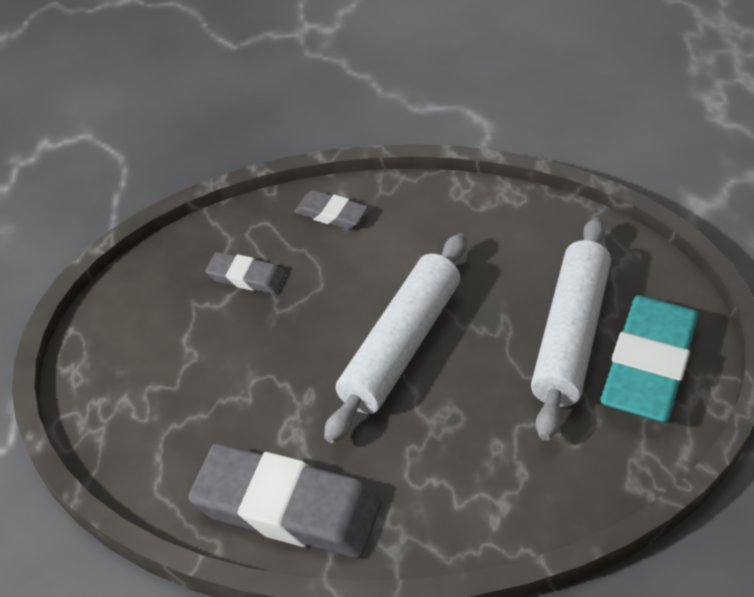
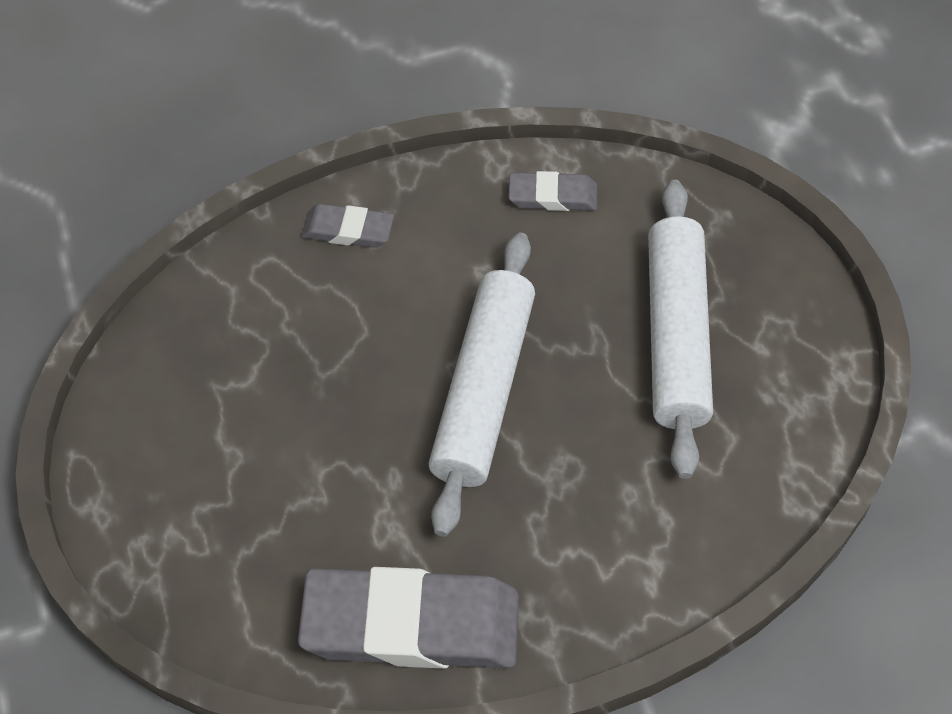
camera: 15 degrees left, 10 degrees up
(246, 277) = (269, 337): grey eraser -> grey eraser (552, 196)
(648, 365) = (773, 355): turquoise eraser -> none

